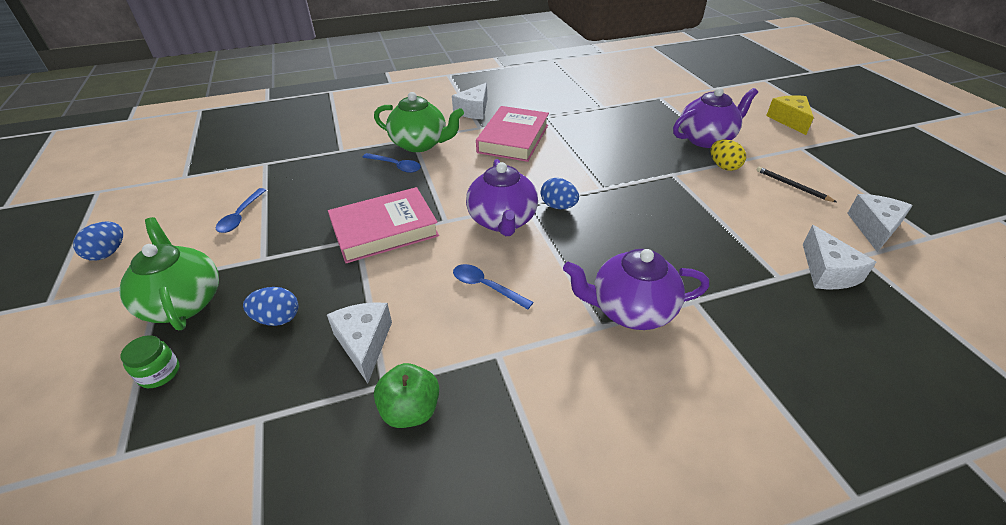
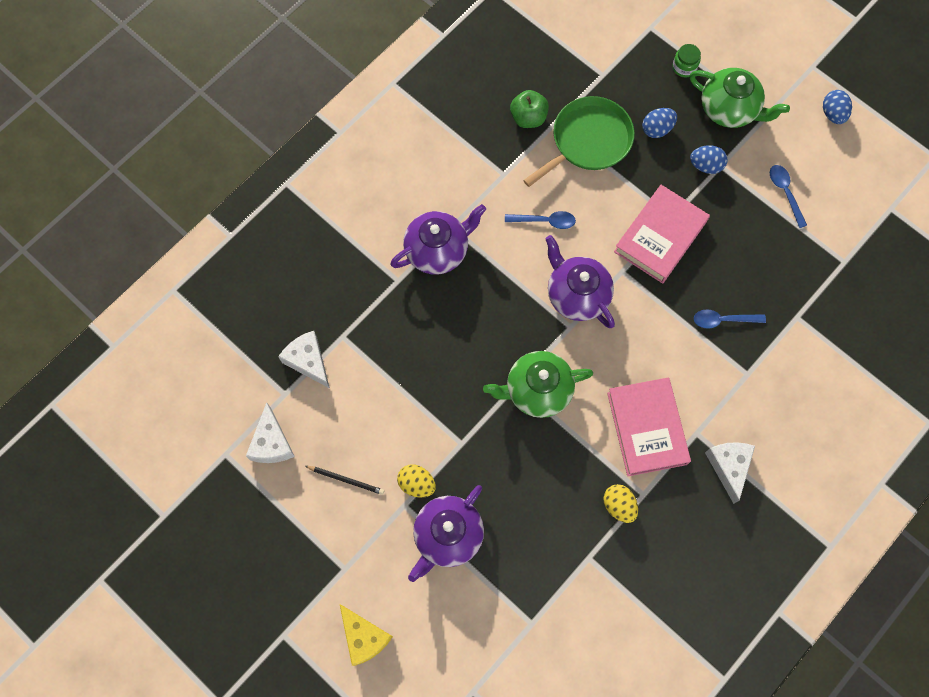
camera: 150 degrees right, 30 degrees up
(364, 343) = (588, 141): white cheese -> green pan
(420, 144) = (731, 368): green teapot -> green teapot (537, 390)
(558, 206) = (542, 337): blue egg -> blue egg (705, 165)
(565, 117) = (619, 505): none -> yellow egg

